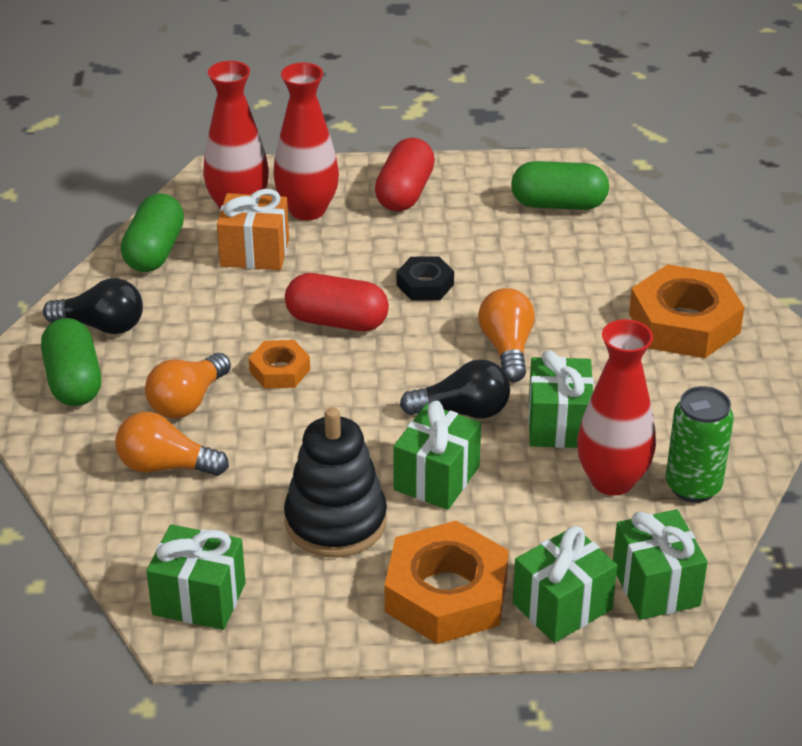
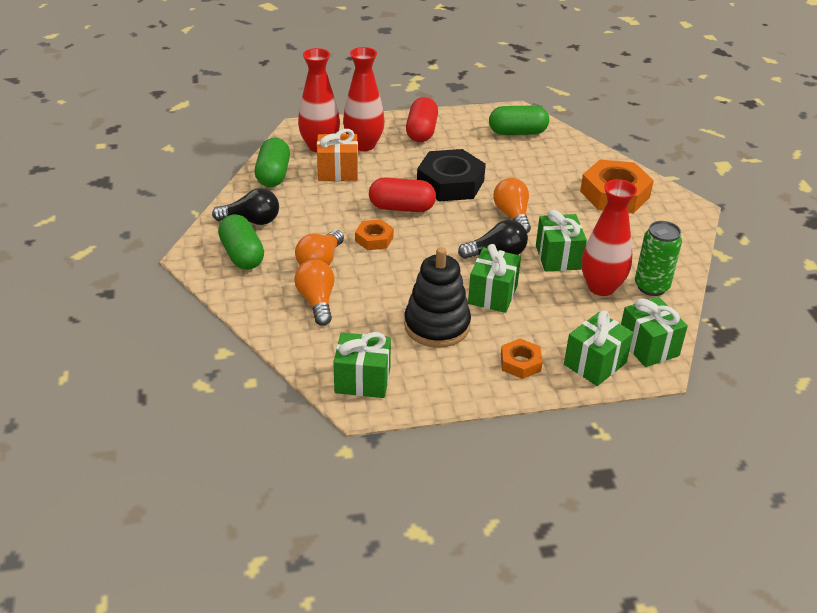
camera: 10 degrees left, 0 degrees up
(165, 466) = (317, 301): orange light bulb -> orange light bulb turned 75 degrees clockwise
(425, 285) = (450, 183): black nut -> black nut, size x1.90
(446, 594) = (520, 363): orange nut -> orange nut, size x0.53

